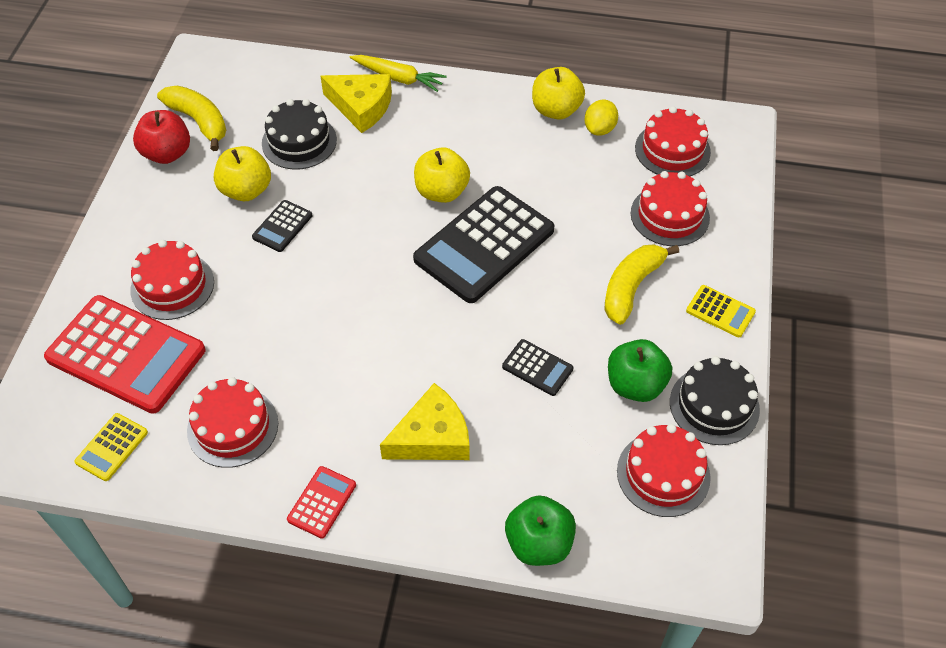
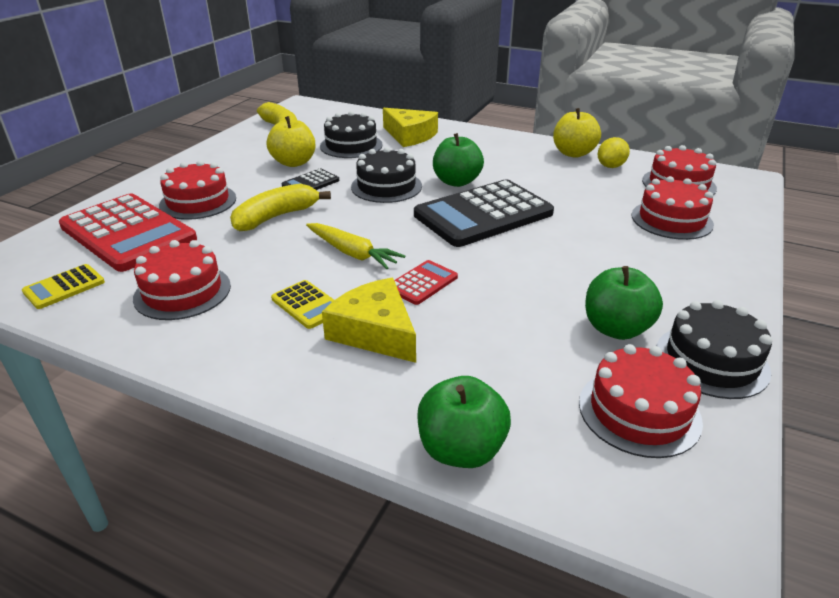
camera: 15 degrees right, 20 degrees down
(167, 153) = (246, 140): red apple -> none
(322, 502) = (230, 363): red calculator -> red calculator (422, 283)
(368, 216) = (386, 186): none -> black cake
(398, 78) = (446, 126): yellow carrot -> yellow carrot (352, 253)
(432, 437) = (375, 332): yellow cheese -> yellow cheese turned 120 degrees counterclockwise
(441, 192) = (456, 182): yellow apple -> green apple
(537, 368) = (508, 299): black calculator -> none
(631, 287) = (624, 258): yellow banana -> yellow banana (276, 217)
(720, 311) = (722, 288): yellow calculator -> yellow calculator (307, 305)

